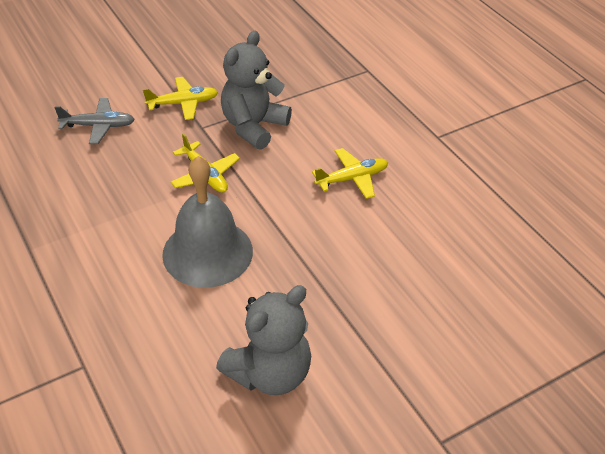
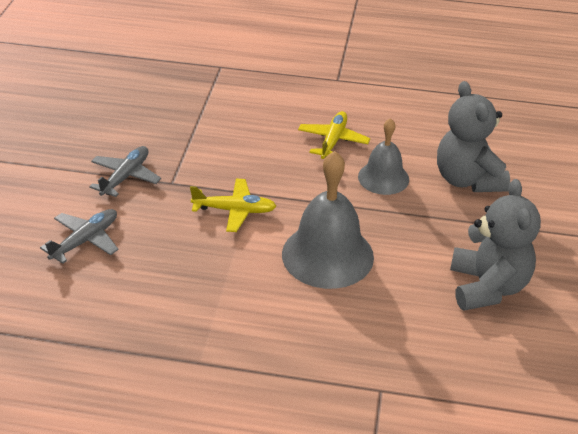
camera: 50 degrees left, 5 degrees down
(183, 103) = (125, 177): yellow plane -> grey plane
(253, 126) = (209, 155): grey teddy bear -> grey teddy bear (467, 180)
(340, 233) = (383, 178): none -> grey bell

